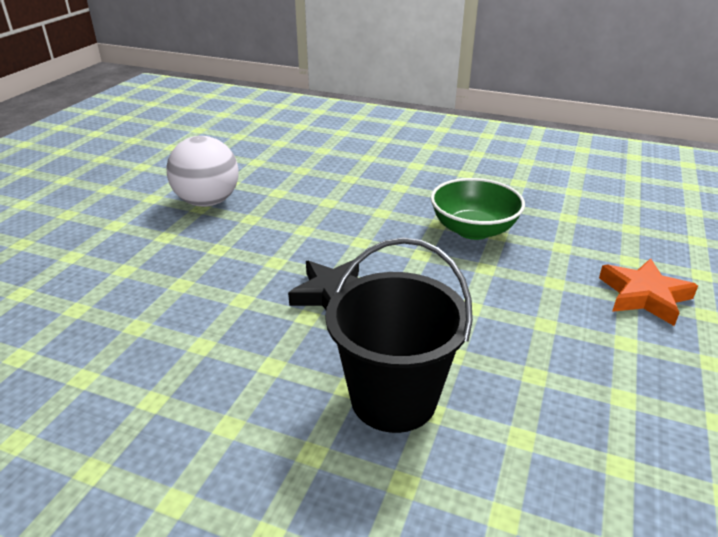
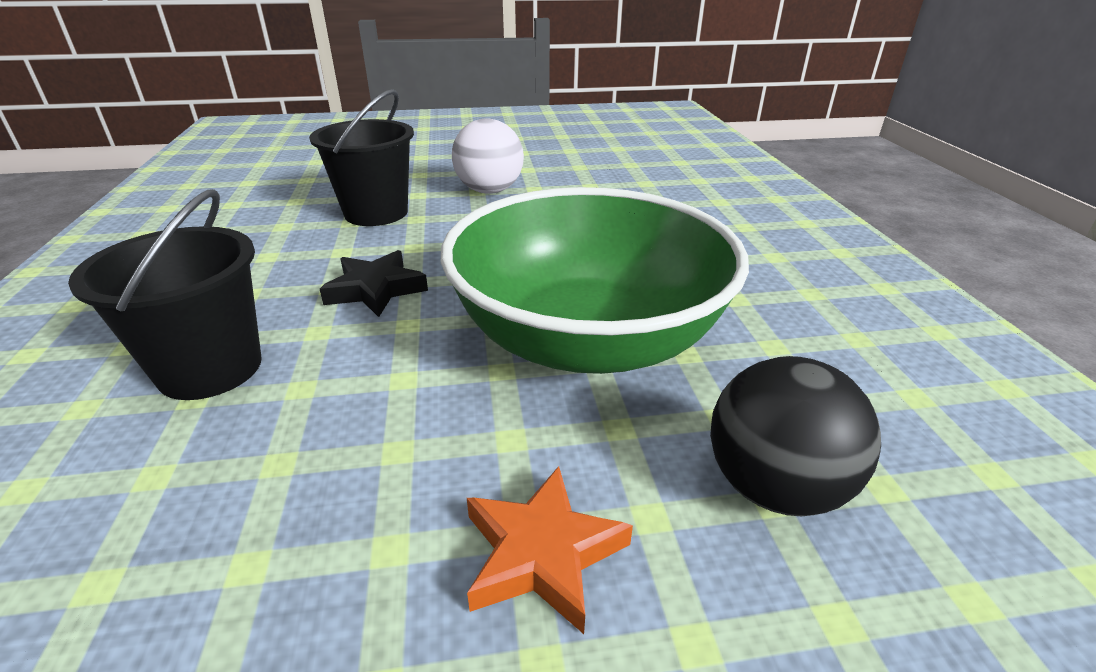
camera: 60 degrees right, 0 degrees up
(179, 266) = (376, 213): none -> black bucket
(473, 230) = (587, 339): green bowl -> green bowl, size x2.04
(622, 224) = (773, 487): none -> black ball

